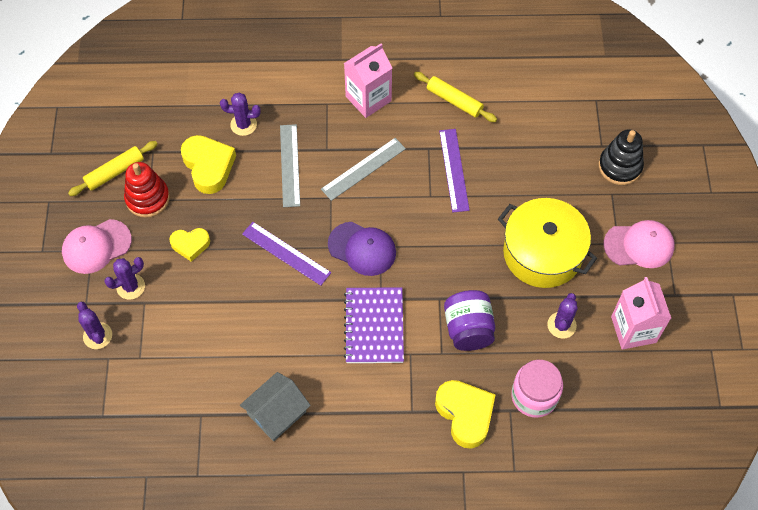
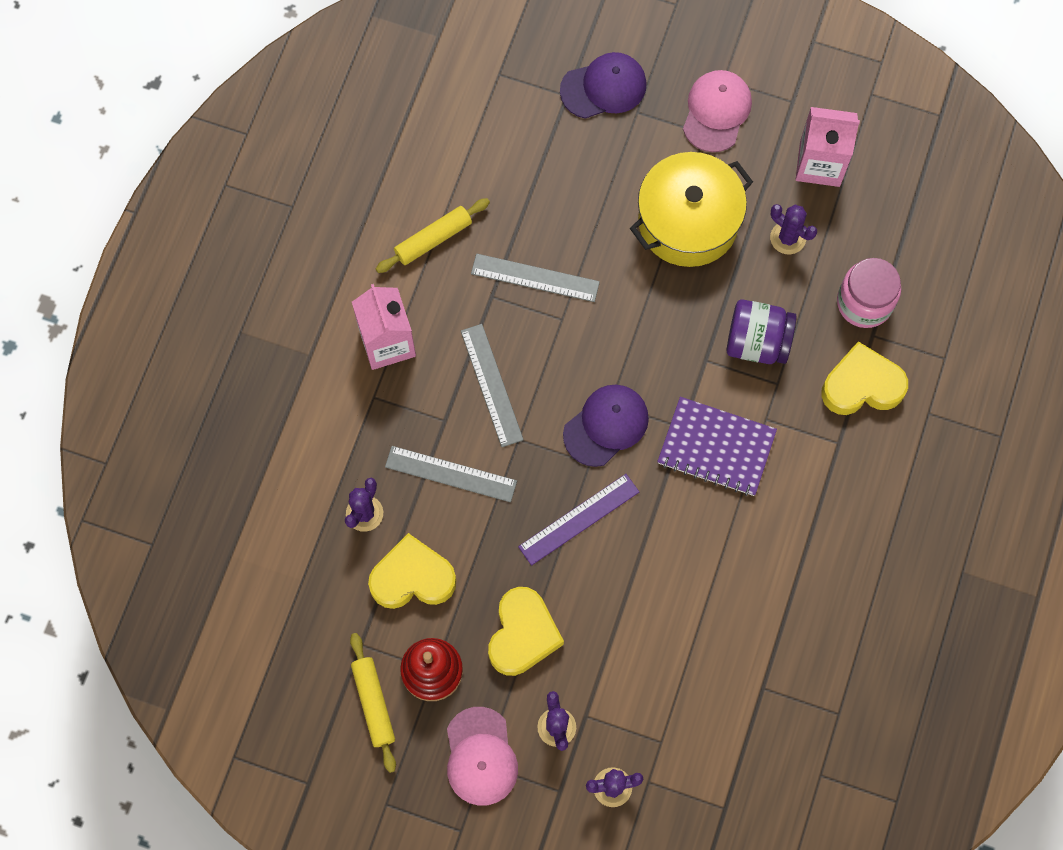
camera: 70 degrees left, 10 degrees up
(190, 245) = (522, 634): yellow heart -> yellow heart, size x1.63
(277, 413) = (790, 597): grey house -> none
(454, 170) = (535, 278): purple ruler -> grey ruler
(620, 166) = (603, 87): black stacking toy -> purple cap

